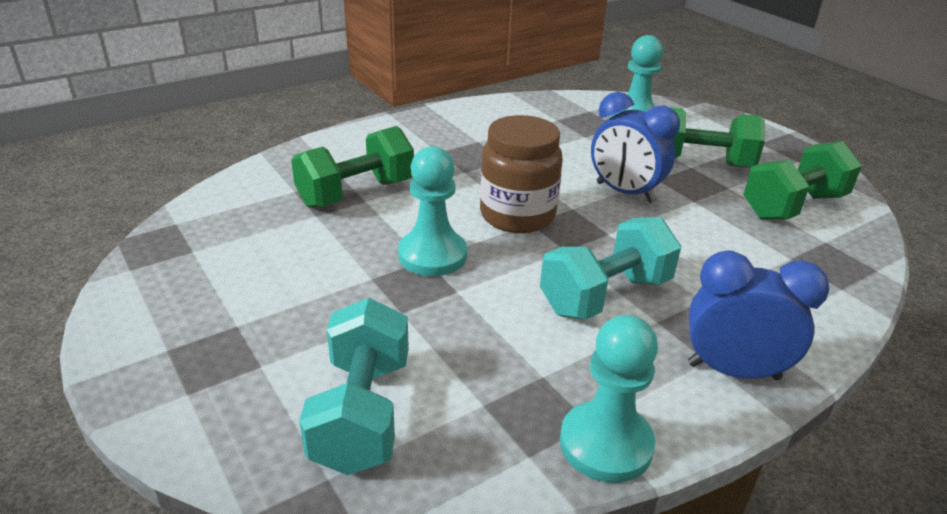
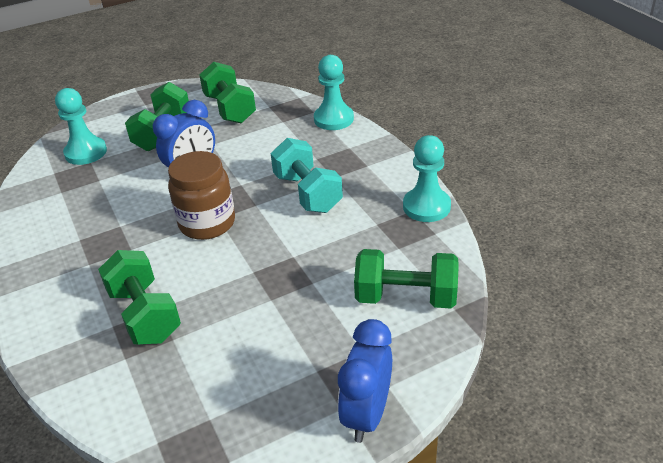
camera: 80 degrees left, 5 degrees up
(362, 413) = (406, 297): turquoise dumbbell -> green dumbbell
(432, 255) = (249, 268): turquoise pawn -> turquoise pawn (333, 119)
(733, 371) = (376, 158): blue clock -> blue clock (367, 414)

